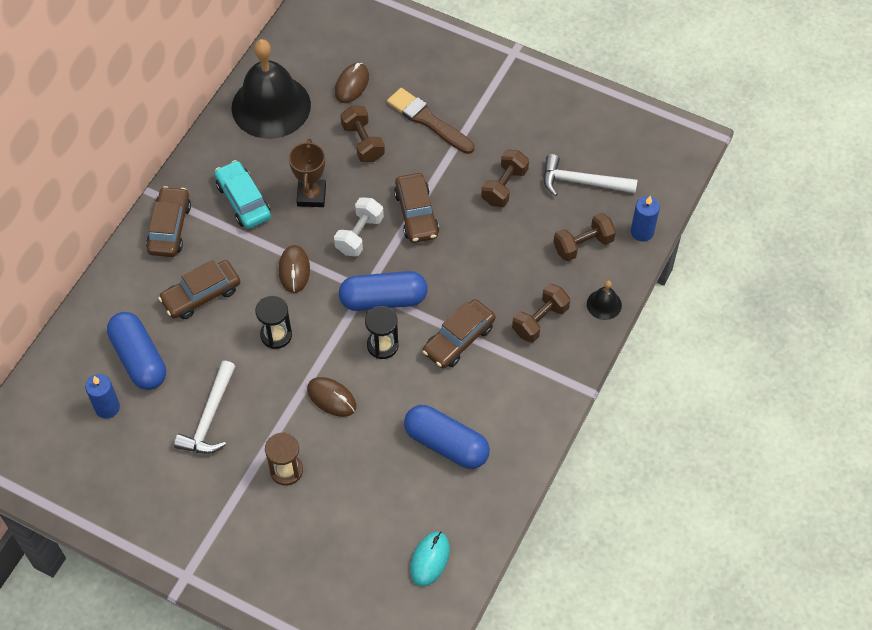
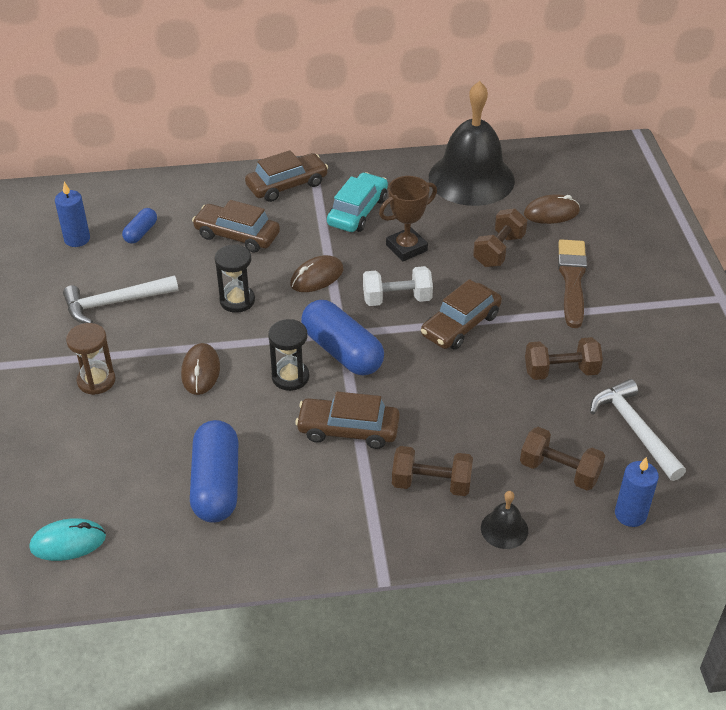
camera: 55 degrees right, 15 degrees down
(139, 358) = (141, 232): blue capsule -> blue capsule, size x0.51

